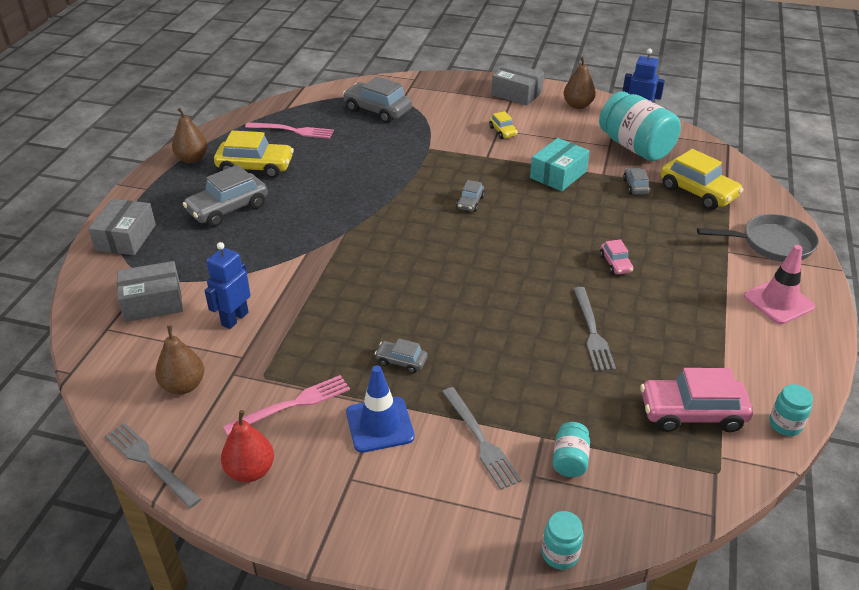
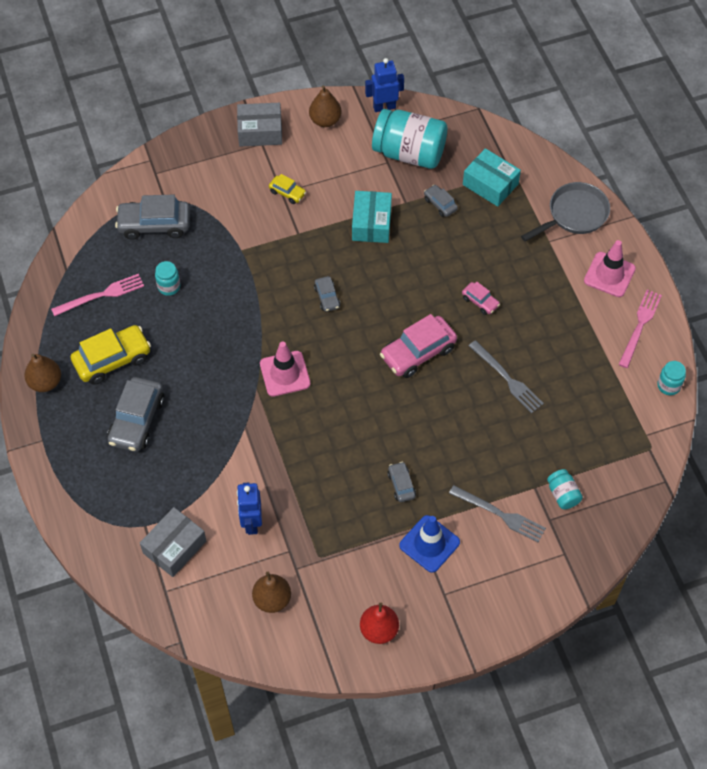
camera: 35 degrees left, 20 degrees up
(126, 237) = (83, 501): grey box -> none
(150, 463) = (310, 667): grey fork -> none
(292, 405) = (360, 566): pink fork -> pink fork (640, 326)
(380, 234) = (285, 374): none -> pink traffic cone
(401, 361) = (401, 485): grey car -> grey car turned 90 degrees clockwise
(560, 554) = (600, 563): turquoise jar -> turquoise jar (169, 286)
(692, 413) = (610, 411): pink car -> pink car (418, 352)
(698, 192) = (490, 184): yellow car -> turquoise box

